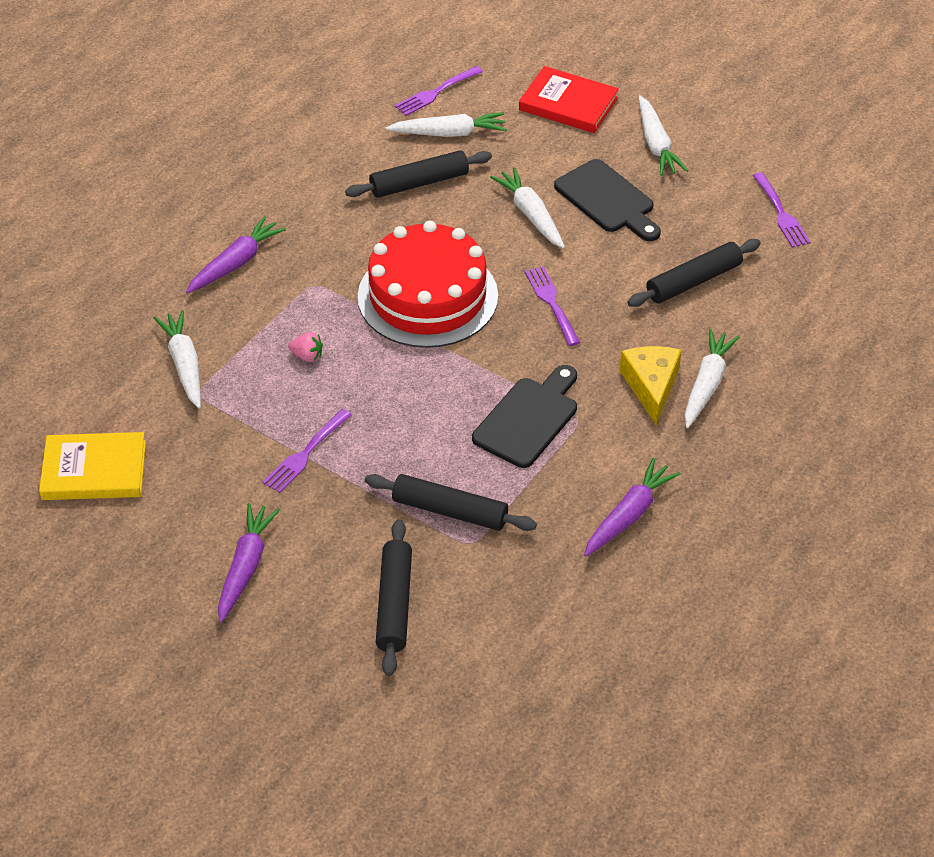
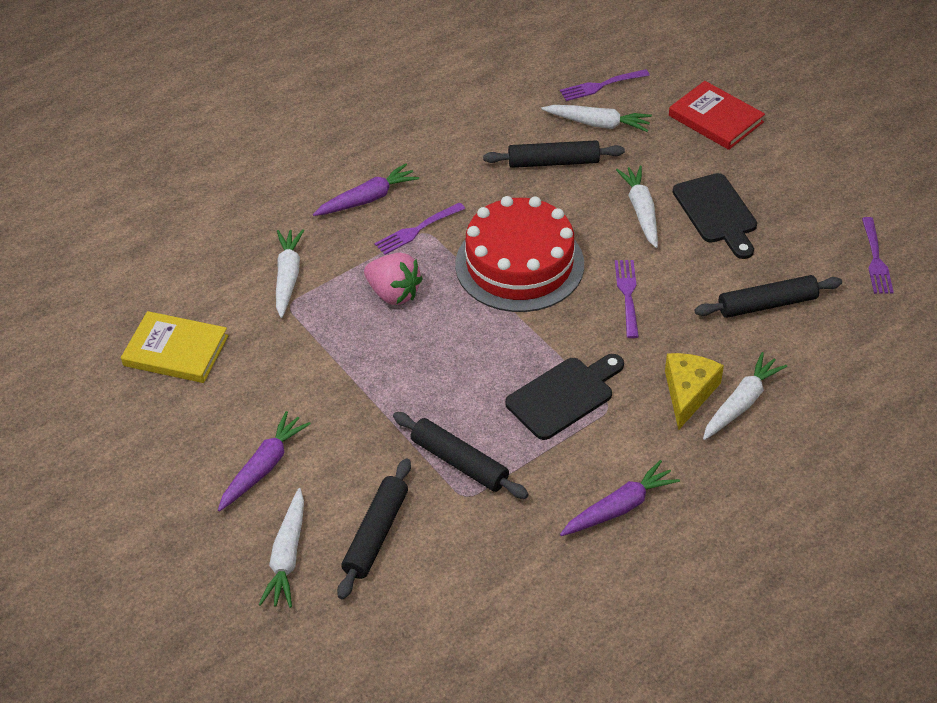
camera: 20 degrees right, 0 degrees up
(306, 453) = (356, 379): purple fork -> purple fork (417, 229)
(307, 356) = (393, 293): pink strawberry -> pink strawberry, size x1.93
(656, 144) = (782, 171): white carrot -> white carrot (287, 556)

